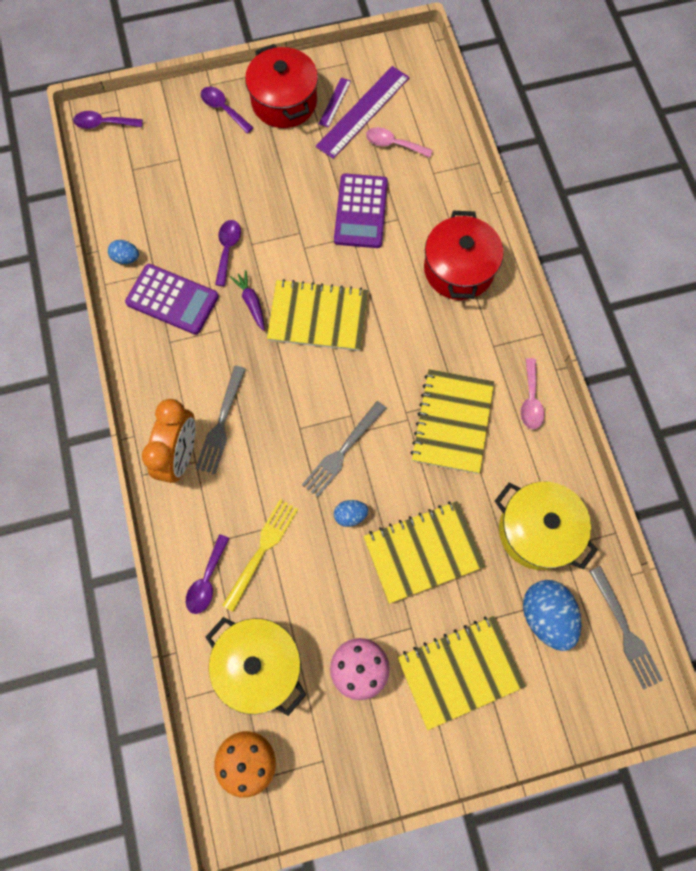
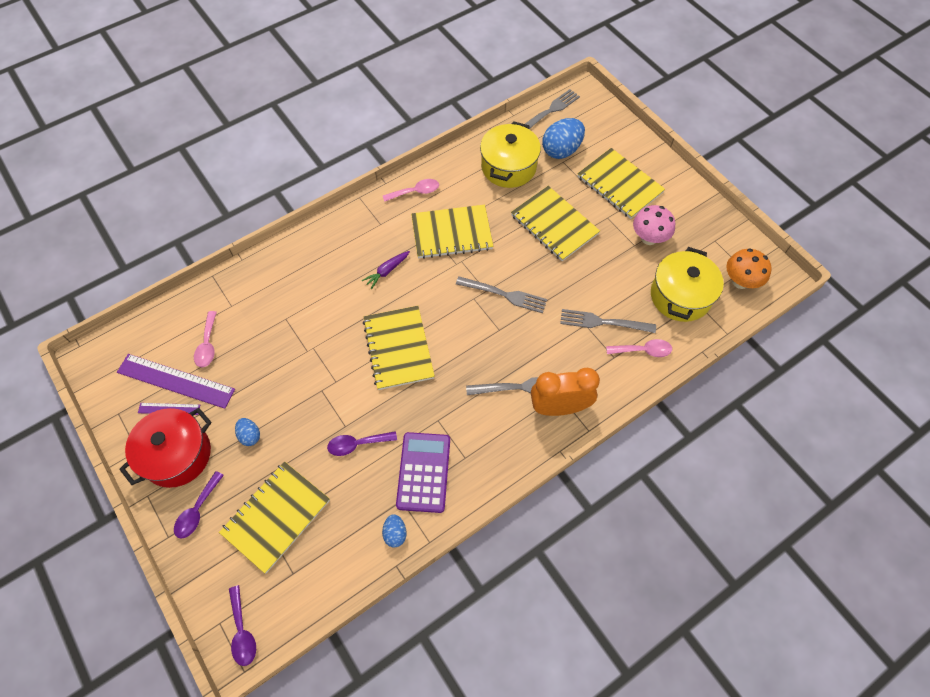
camera: 110 degrees left, 10 degrees down
(188, 167) = (276, 516): none -> yellow notebook
(207, 580) = (643, 350): purple spoon -> pink spoon
(251, 302) = (403, 404): purple carrot -> purple carrot (387, 271)
(262, 550) = (603, 322): yellow fork -> grey fork
(350, 515) = (550, 275): blue egg -> blue egg (250, 435)
(361, 211) = (286, 349): purple calculator -> none
(458, 269) = (321, 263): red pot -> none

